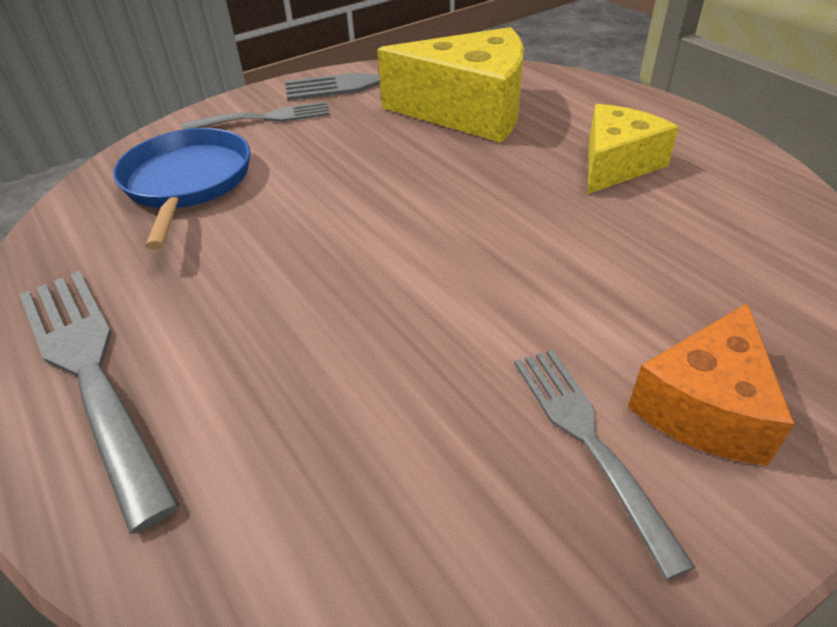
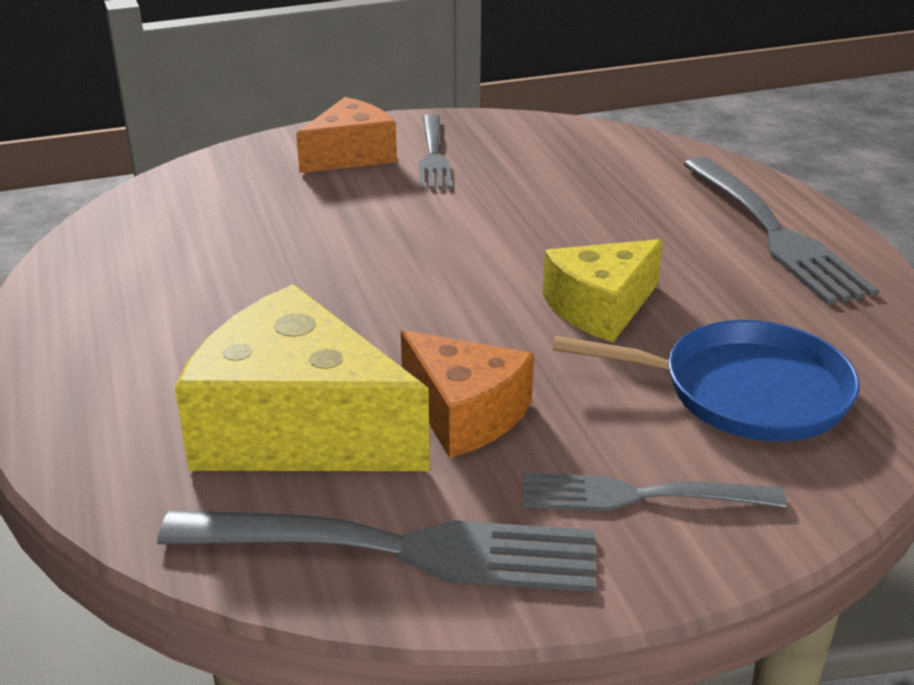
camera: 165 degrees left, 10 degrees down
(187, 182) = (744, 392): blue pan -> blue pan turned 90 degrees counterclockwise
(375, 135) = (465, 414): none -> orange cheese
(616, 164) = (201, 304): yellow cheese -> yellow cheese (600, 308)

